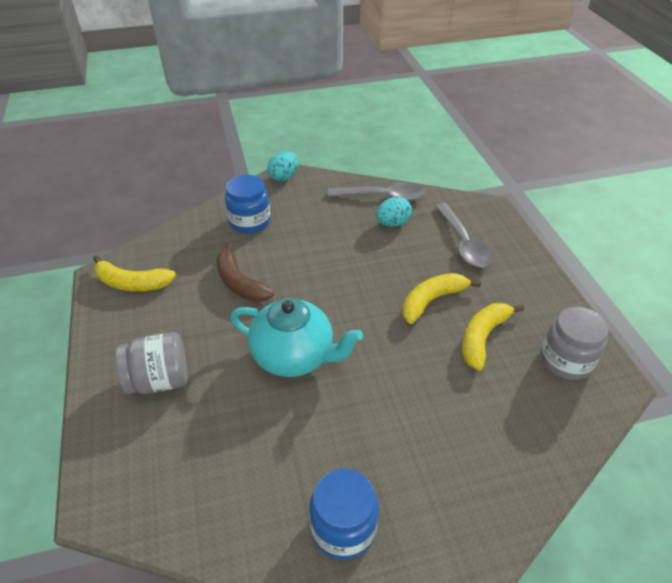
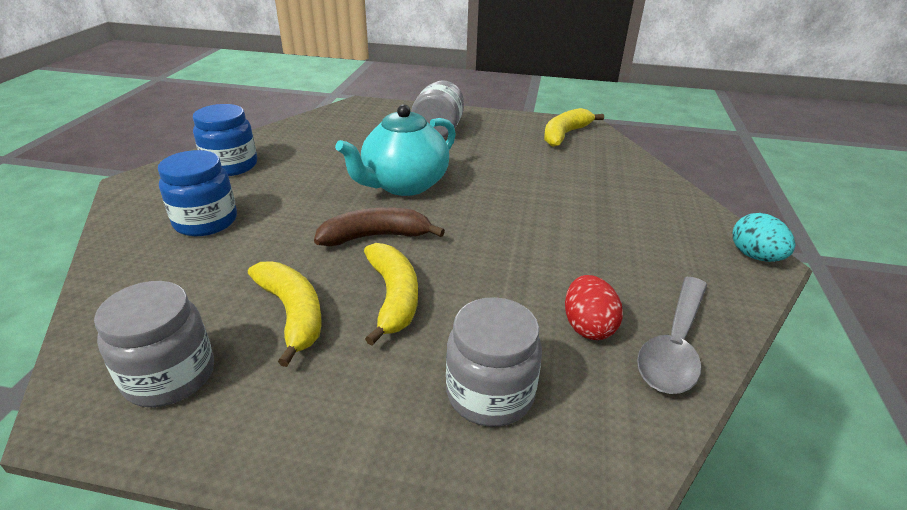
camera: 115 degrees right, 10 degrees down
(240, 283) = (530, 179): brown banana -> brown banana (376, 236)
(250, 222) = (641, 206): blue jar -> blue jar (206, 221)
(392, 223) = (587, 326): turquoise egg -> red egg
(463, 243) = (490, 393): grey spoon -> grey jar

